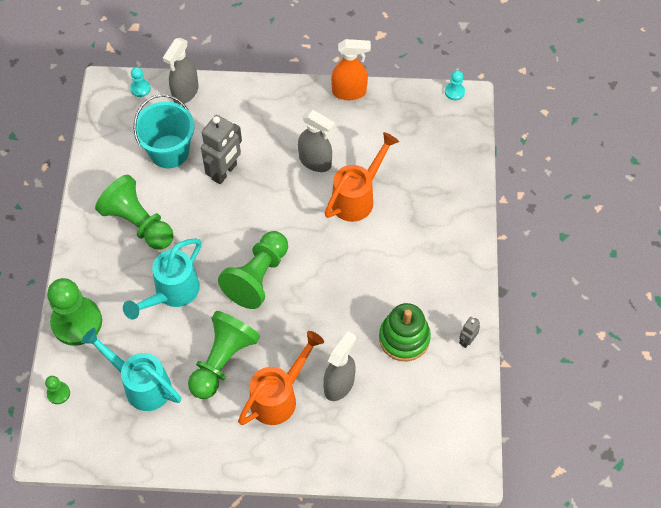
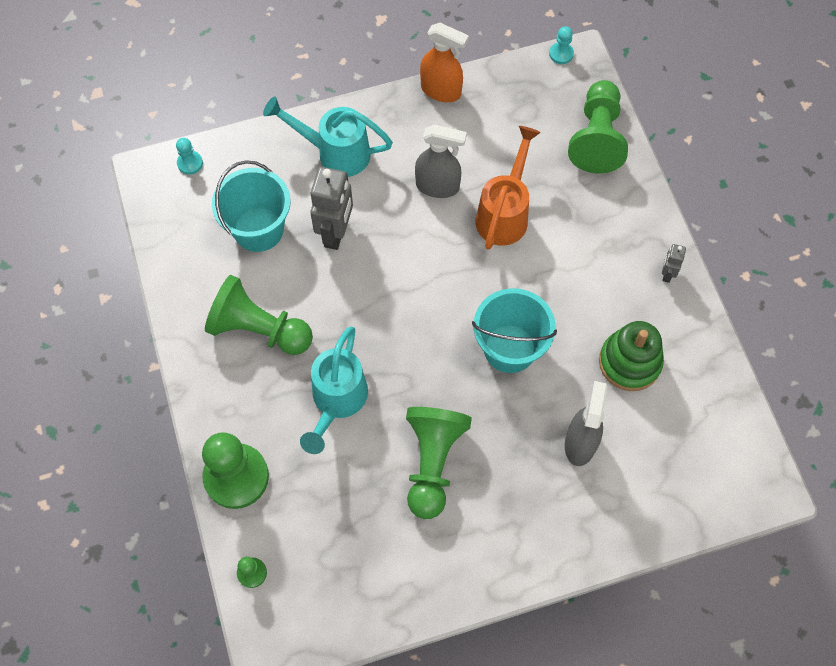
camera: 20 degrees left, 5 degrees up
(141, 384) = (347, 525): turquoise watering can -> turquoise watering can (334, 152)
(185, 92) = (247, 151): grey spray bottle -> none
(257, 277) = (430, 347): green pawn -> green pawn (597, 138)
(279, 396) = (517, 481): orange watering can -> none
(317, 298) = (509, 348): none -> turquoise bucket
(349, 92) = (441, 91): orange spray bottle -> orange spray bottle turned 45 degrees clockwise
(467, 340) = (700, 341): grey robot -> grey robot (667, 274)

